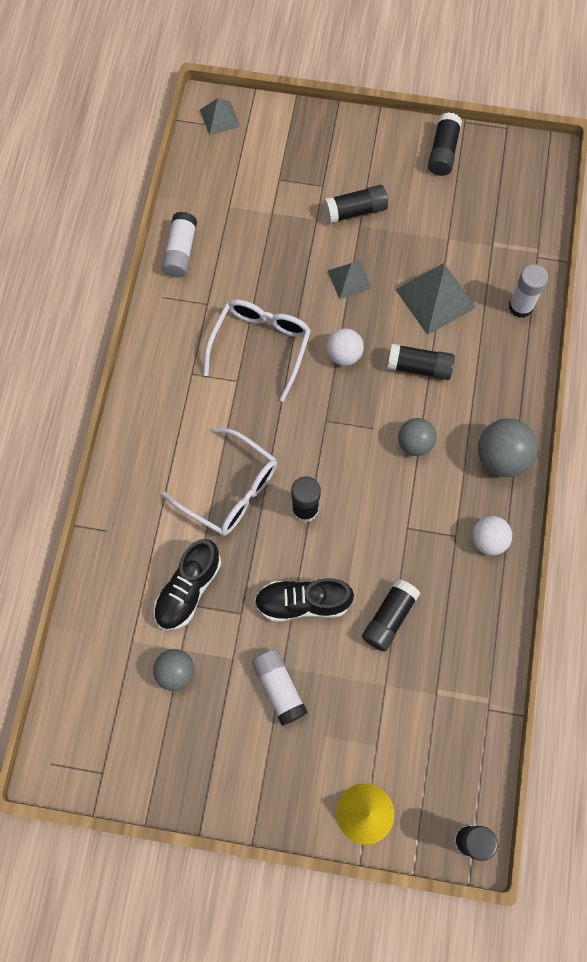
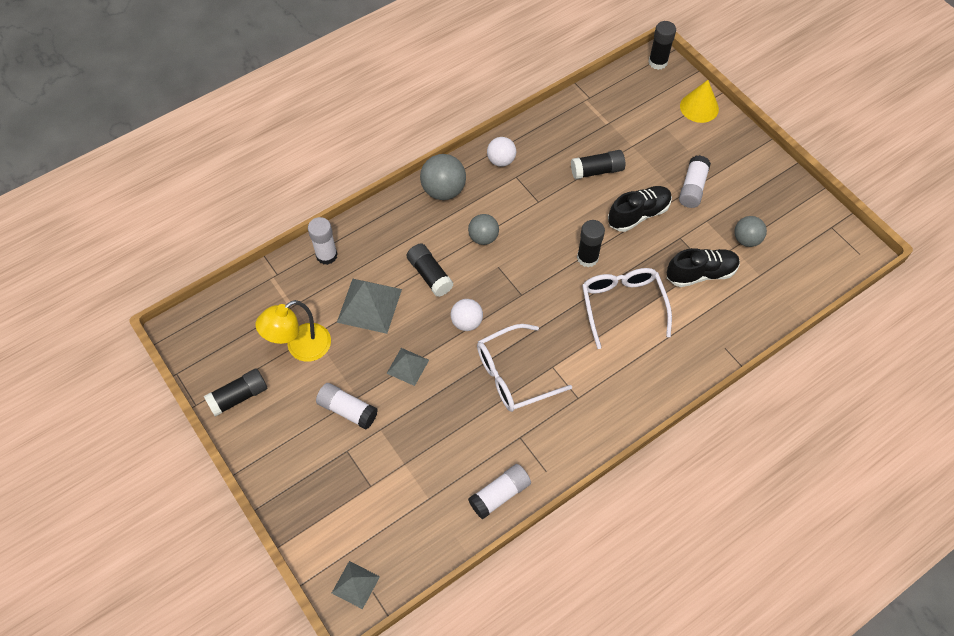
camera: 135 degrees left, 10 degrees down
(303, 602) = (638, 214): black shoe -> black shoe turned 75 degrees counterclockwise
(355, 211) = (347, 410): black glue stick -> white glue stick
(444, 221) = (301, 348): none -> yellow lamp

